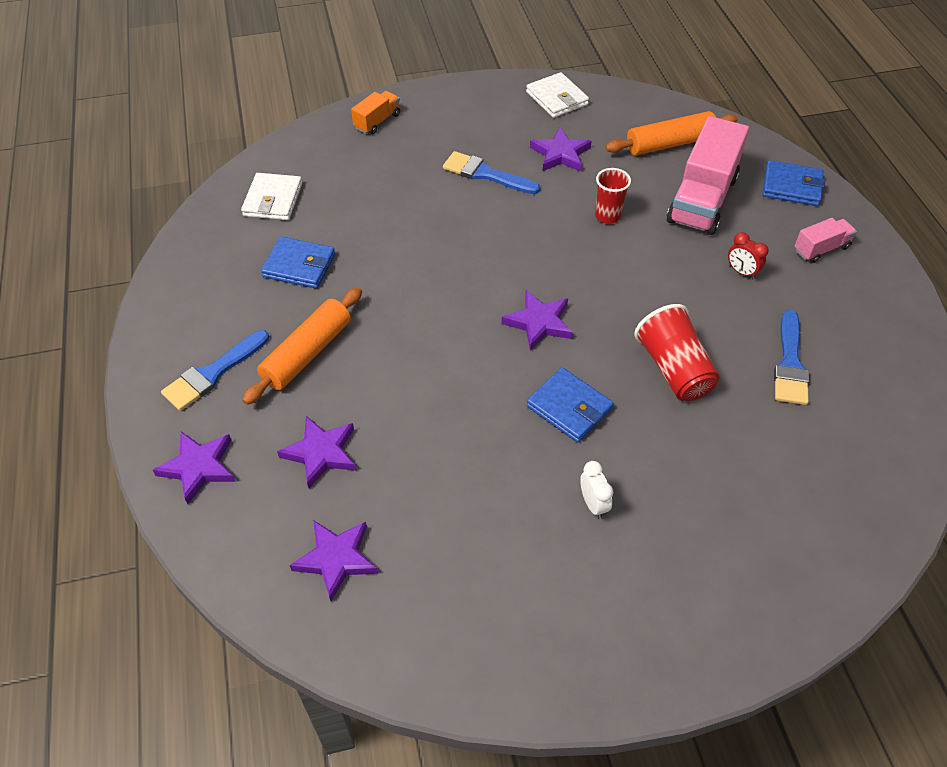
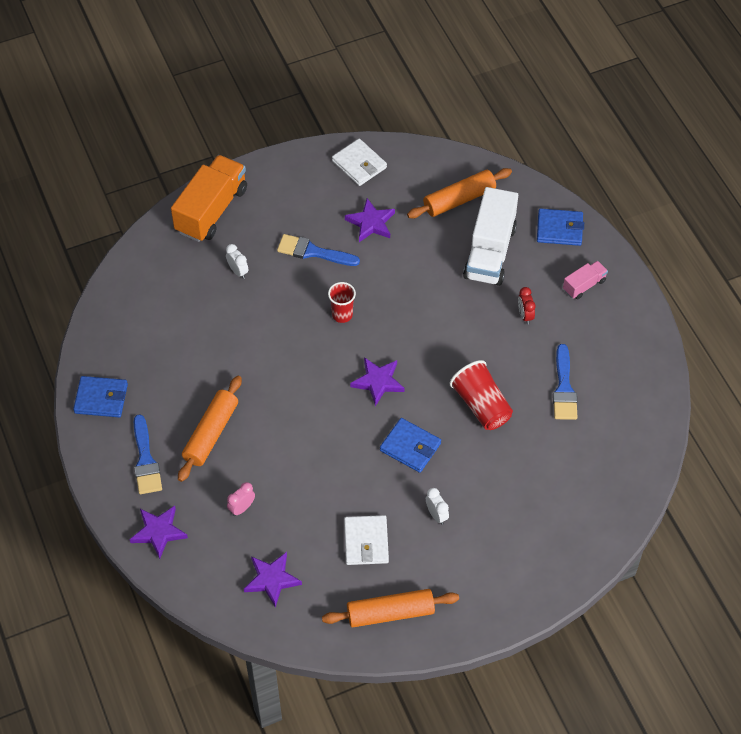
camera: 10 degrees left, 5 degrees up
(213, 373) = (145, 460): blue brush -> blue brush turned 45 degrees counterclockwise
(273, 200) = (145, 302): white wallet -> white wallet (366, 542)
(299, 266) = (184, 360): blue wallet -> blue wallet (101, 399)
(321, 453) = (242, 508): purple star -> pink clock
(377, 121) = (211, 210): orange truck -> orange truck, size x2.04
(391, 182) = (238, 271): none -> white clock
(502, 639) = (390, 613): none -> orange rolling pin
(607, 216) = (417, 278): red cup -> red cup (342, 315)
(702, 199) = (490, 252): pink truck -> white truck
(741, 272) = (525, 315): red clock -> red clock turned 45 degrees clockwise

